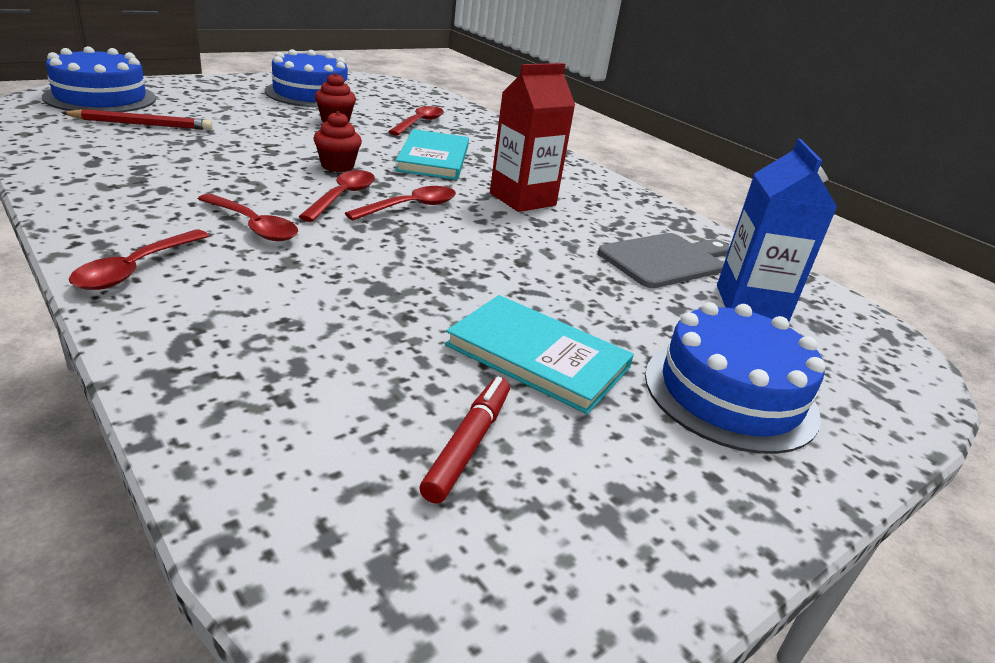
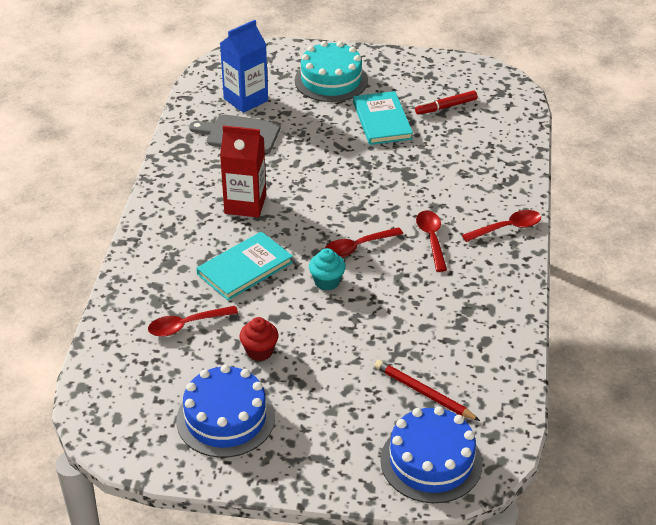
camera: 130 degrees left, 10 degrees up
(337, 166) = (327, 282): red cupcake -> turquoise cupcake
(410, 207) = (326, 223): red spoon -> none
(730, 394) = (331, 80): blue cake -> turquoise cake

